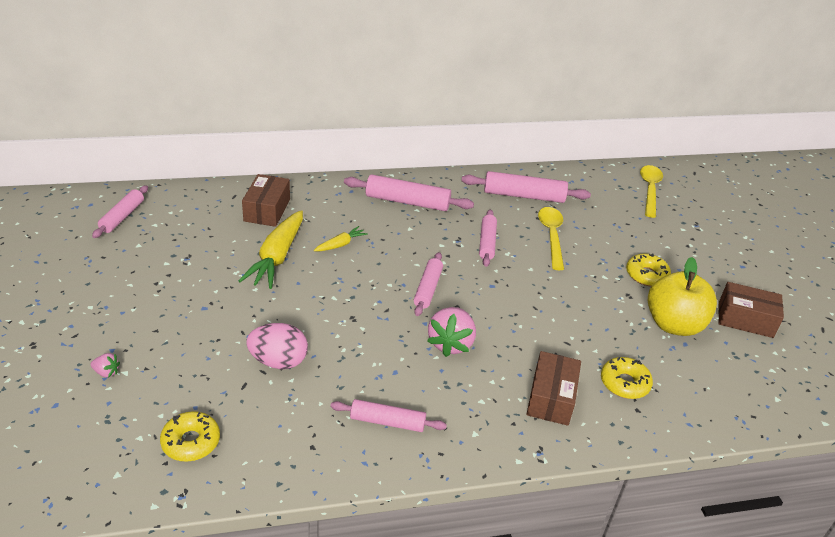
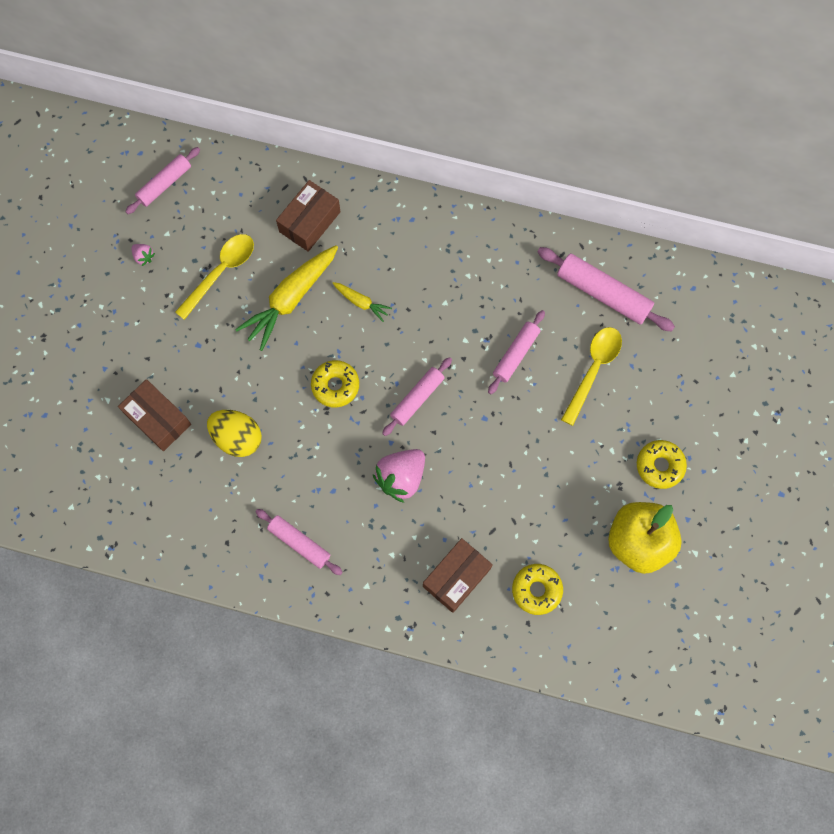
camera: 30 degrees right, 35 degrees up
(106, 372) = (93, 394): pink strawberry -> pink strawberry (144, 257)
(191, 442) = (135, 498): yellow donut -> yellow donut (335, 386)
(278, 361) = (237, 438): pink egg -> yellow egg
(340, 244) = (361, 302): yellow carrot -> yellow carrot turned 45 degrees clockwise
(407, 202) = (464, 259): pink rolling pin -> none
(650, 190) = (765, 335): yellow spoon -> yellow spoon (221, 272)
(745, 319) = (721, 565): brown box -> brown box (158, 419)

